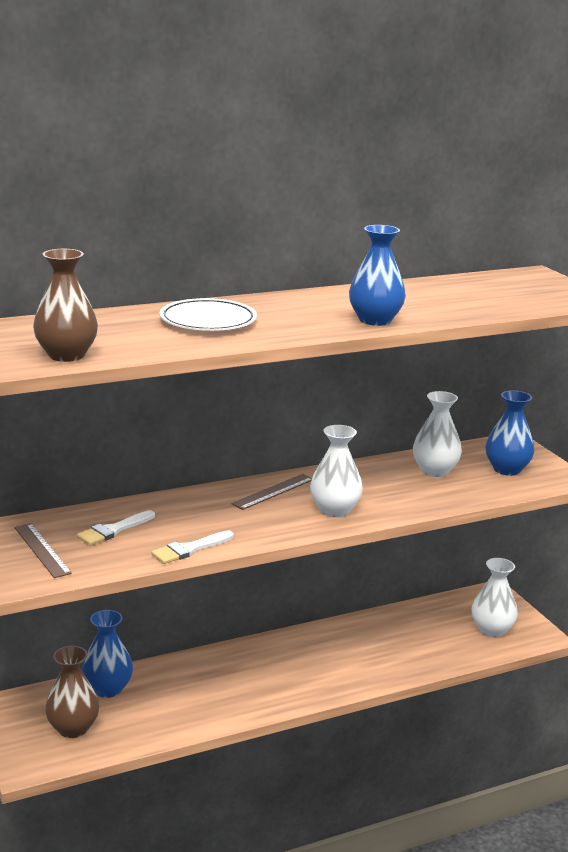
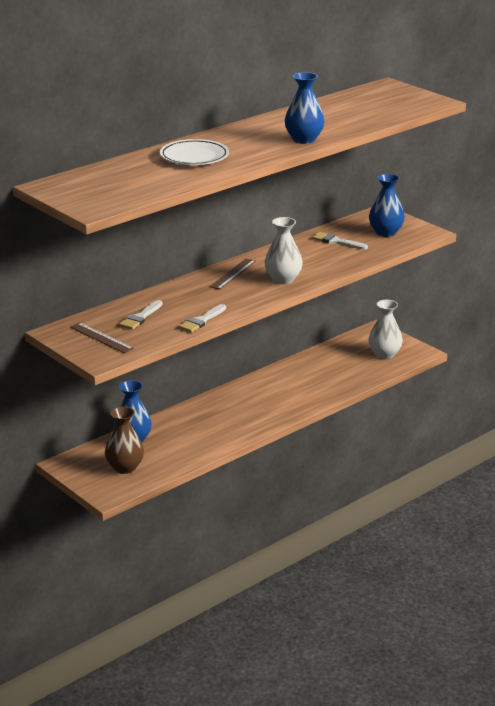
camera: 15 degrees left, 5 degrees up
(66, 355) = (125, 196): brown vase -> none
(434, 471) = (336, 241): white vase -> white brush

